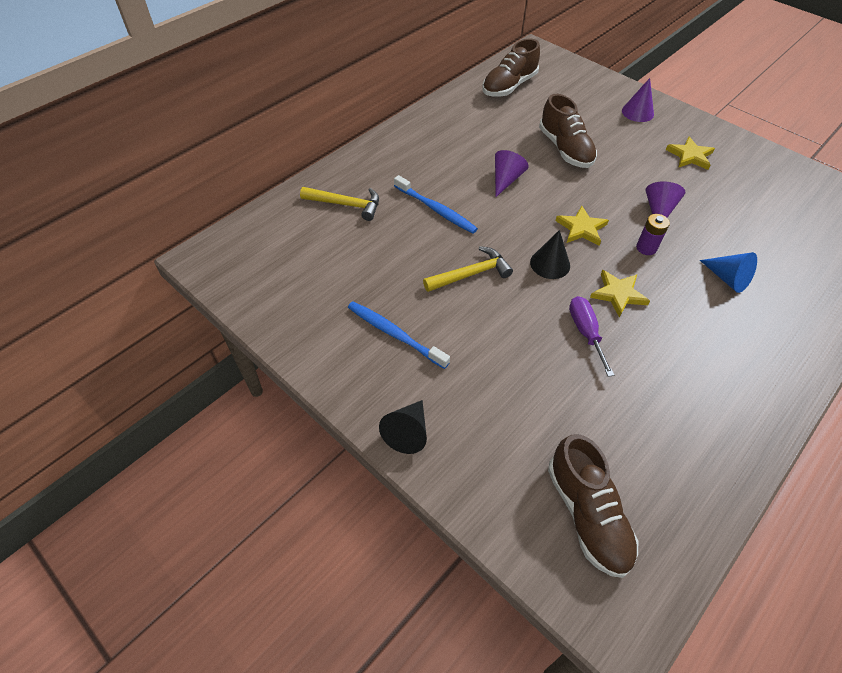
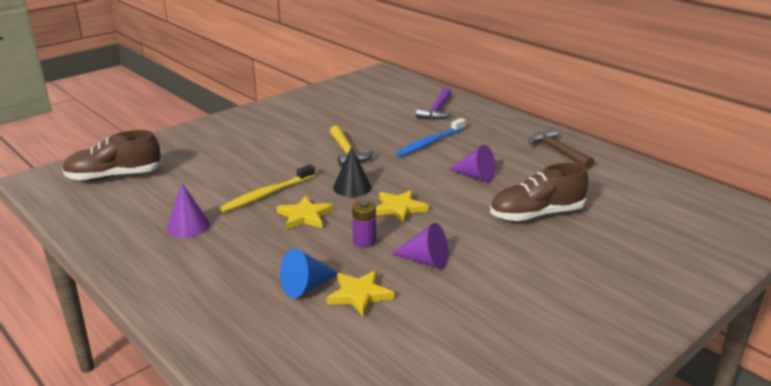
camera: 95 degrees right, 25 degrees down
(346, 205) = (437, 110): yellow hammer -> purple hammer
(394, 334) = (295, 124): blue toothbrush -> none
(407, 432) = (212, 126): black cone -> none
(443, 128) = (557, 151): none -> brown hammer
(509, 86) = (660, 192): brown shoe -> none
(585, 332) = (266, 194): purple screwdriver -> yellow toothbrush
(637, 112) = (641, 281): purple cone -> purple cone (188, 226)
(690, 156) = (542, 308): yellow star -> yellow star (359, 295)

